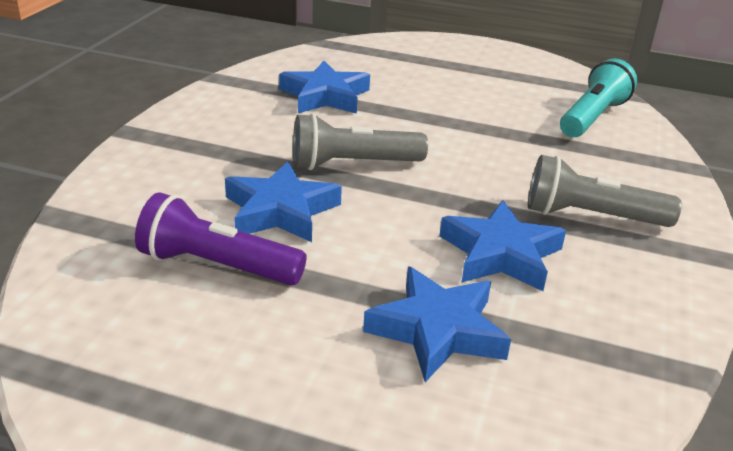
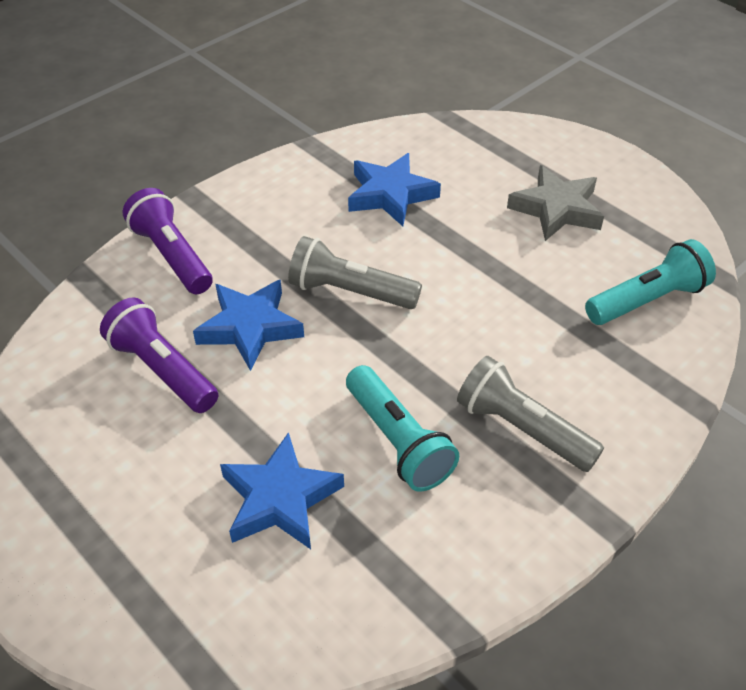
camera: 30 degrees right, 15 degrees up
(148, 177) = (172, 256): none -> purple flashlight
(469, 80) = (556, 209): none -> grey star
(500, 254) = (398, 441): blue star -> turquoise flashlight

